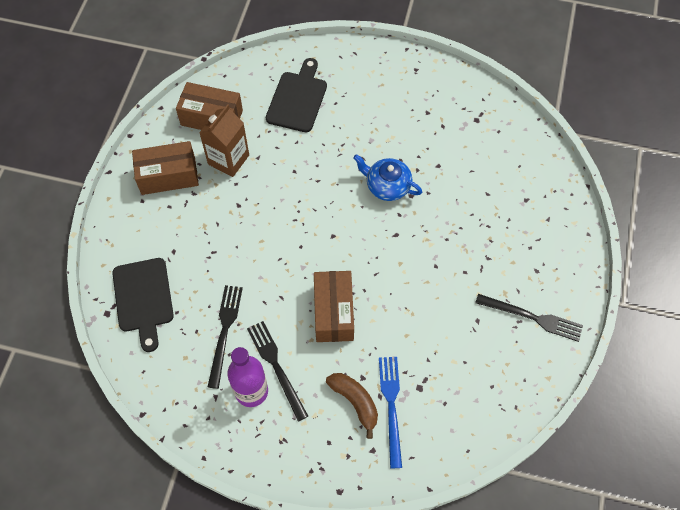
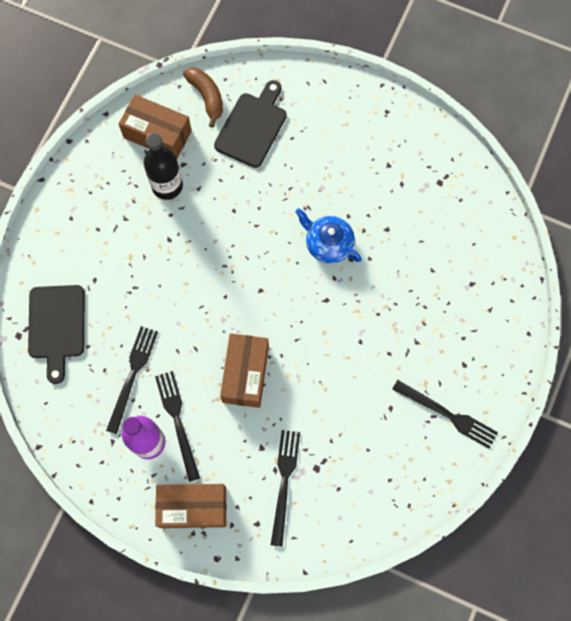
camera: 10 degrees right, 10 degrees up
(168, 176) = (102, 194): brown box -> brown box (193, 507)
(228, 159) = (167, 186): brown carton -> black bottle
(355, 402) = (249, 471): brown banana -> brown banana (207, 97)
(391, 407) = (284, 483): blue fork -> black fork

